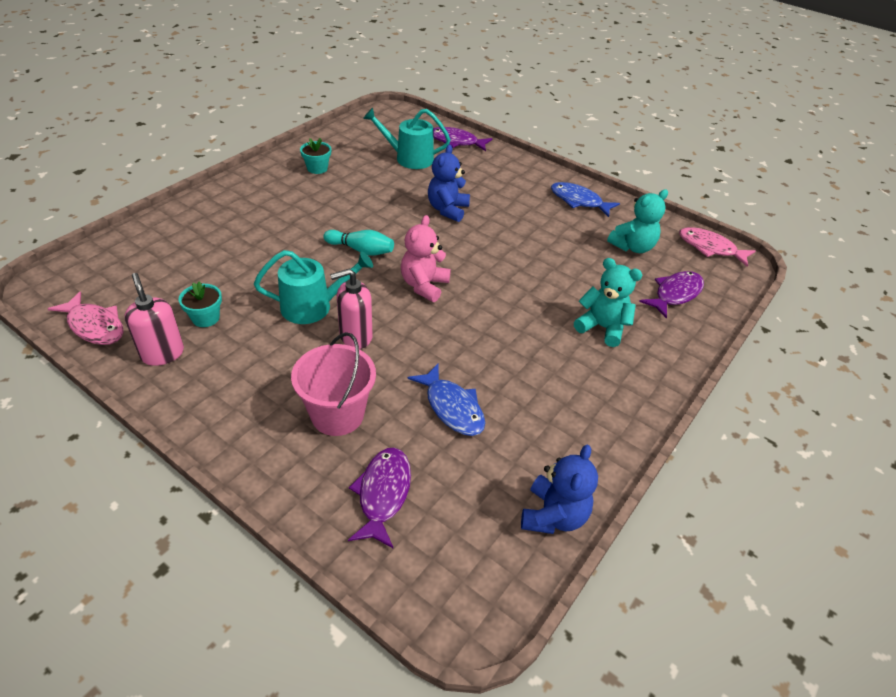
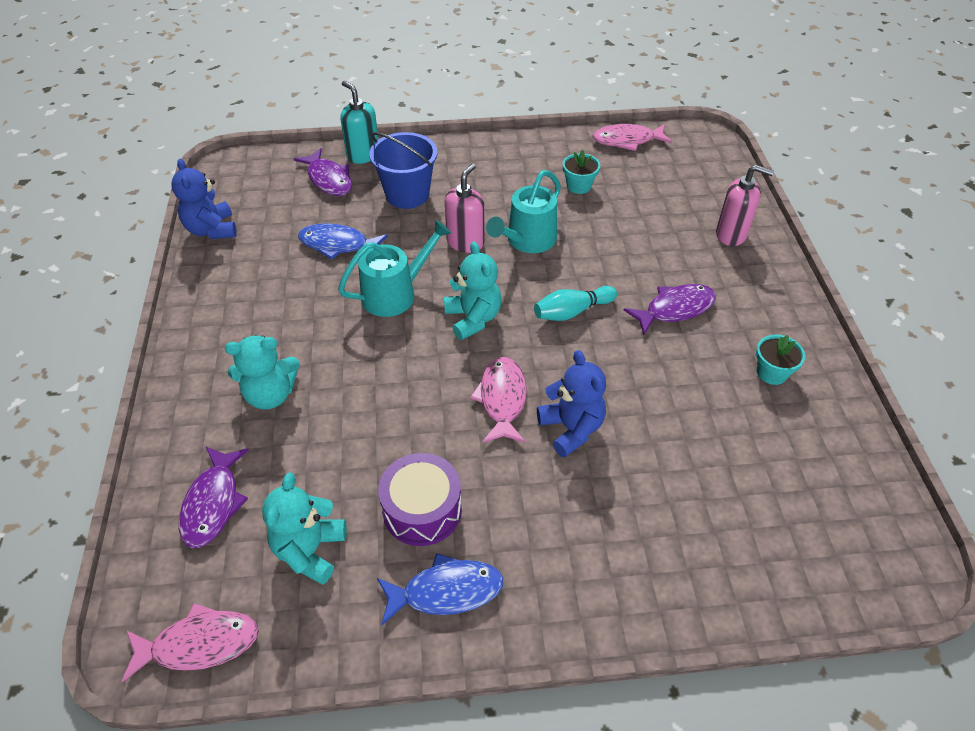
camera: 140 degrees right, 5 degrees up
(162, 353) = (561, 155): pink soap dispenser -> pink soap dispenser (731, 234)
(313, 502) = (363, 155): none -> turquoise soap dispenser
(337, 415) = (407, 194): pink bucket -> blue bucket
(409, 158) = (727, 481): turquoise watering can -> turquoise watering can (395, 294)
(424, 285) = (473, 318): pink teddy bear -> turquoise teddy bear
(456, 142) = (734, 580): purple fish -> purple fish (675, 309)
(464, 240) = (502, 399): none -> pink fish
(561, 228) = (422, 509): none -> purple drum

